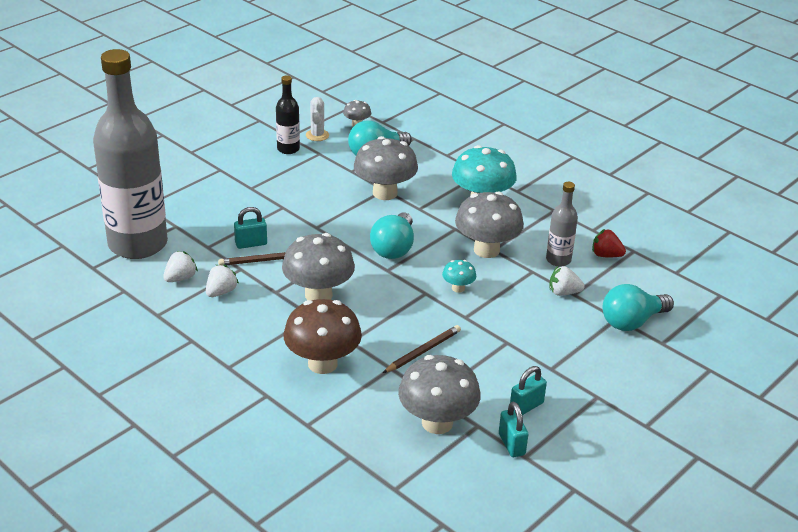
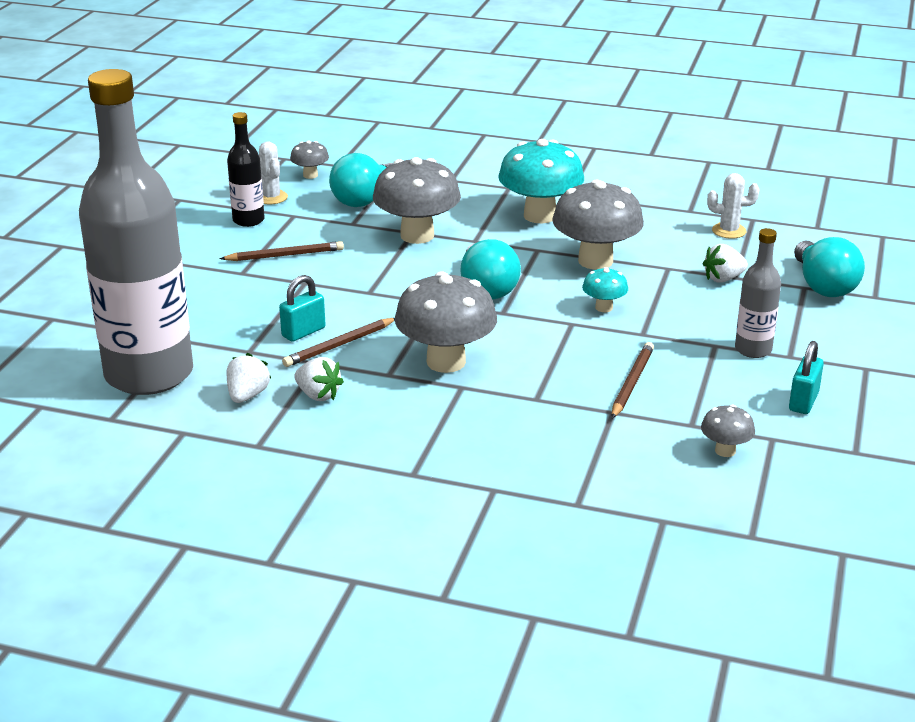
camera: 25 degrees left, 5 degrees down
(221, 292) = (318, 395): white strawberry -> white strawberry turned 120 degrees clockwise
(288, 183) = (285, 255): none -> brown pencil
(322, 364) = (527, 433): brown mushroom -> none
(437, 423) = (725, 451): grey mushroom -> grey mushroom, size x0.48
(511, 444) = (829, 445): turquoise padlock -> none
(558, 260) = (684, 249): grey bottle -> grey bottle (753, 349)
(606, 255) = (729, 231): red strawberry -> white cactus
(632, 322) = (823, 286): turquoise light bulb -> turquoise light bulb turned 45 degrees counterclockwise

